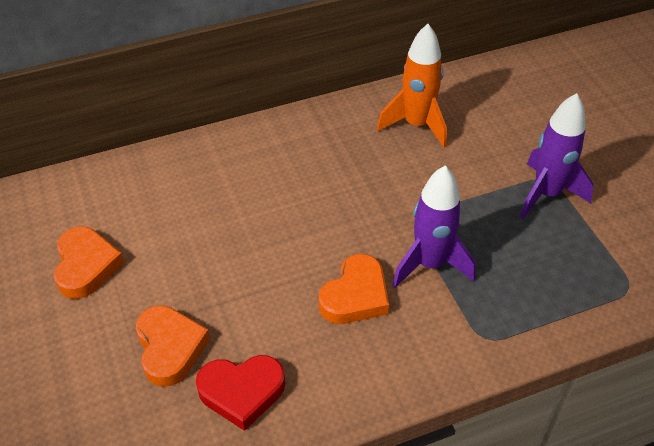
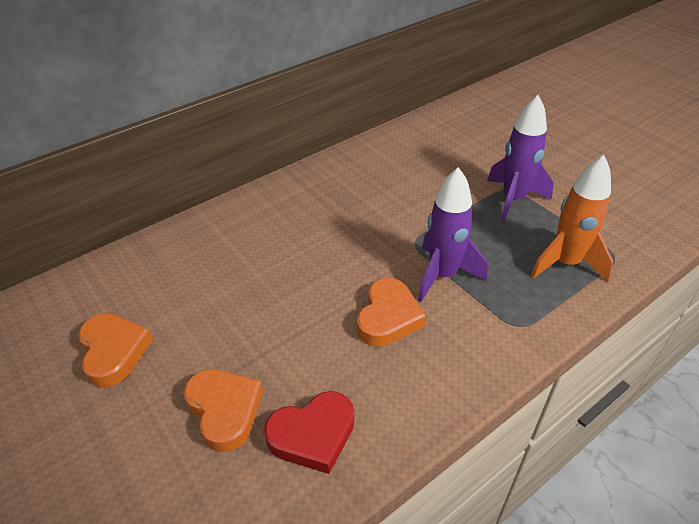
camera: 15 degrees left, 5 degrees down
(416, 125) = (384, 169): orange rocket -> orange rocket (565, 263)

